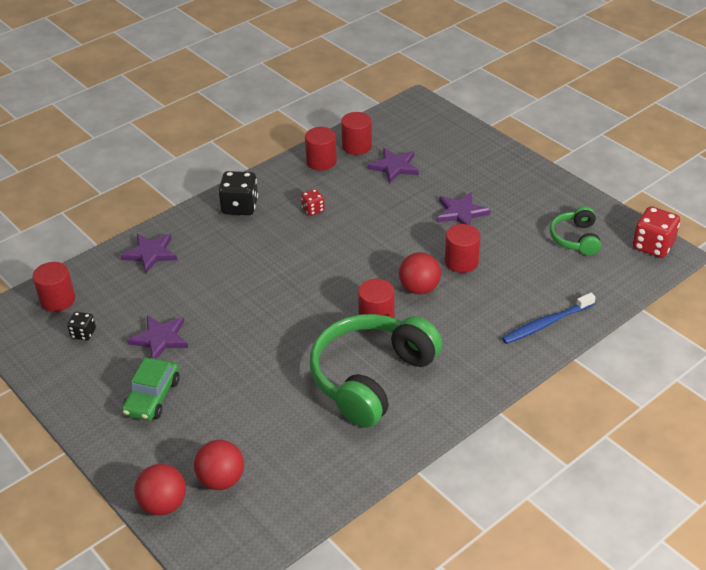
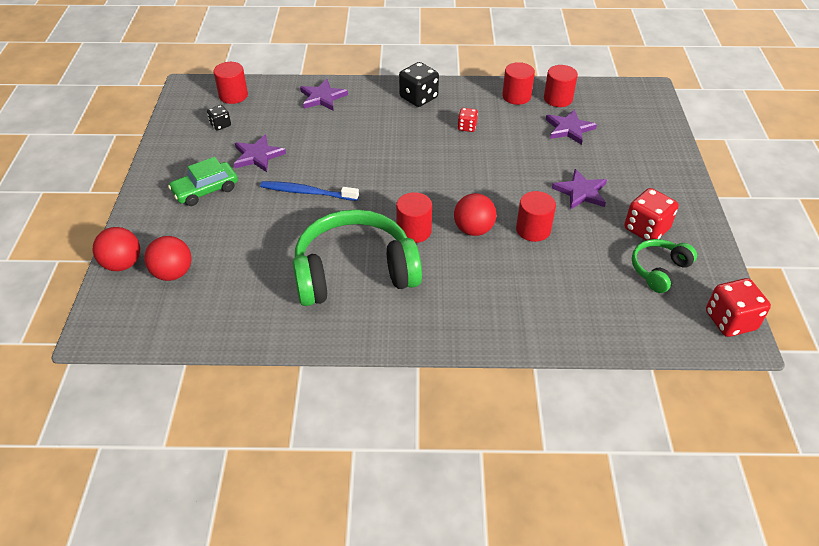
camera: 40 degrees right, 5 degrees up
(535, 214) = (646, 229): none -> red dice
(546, 324) = (543, 322): blue toothbrush -> blue toothbrush (306, 192)

